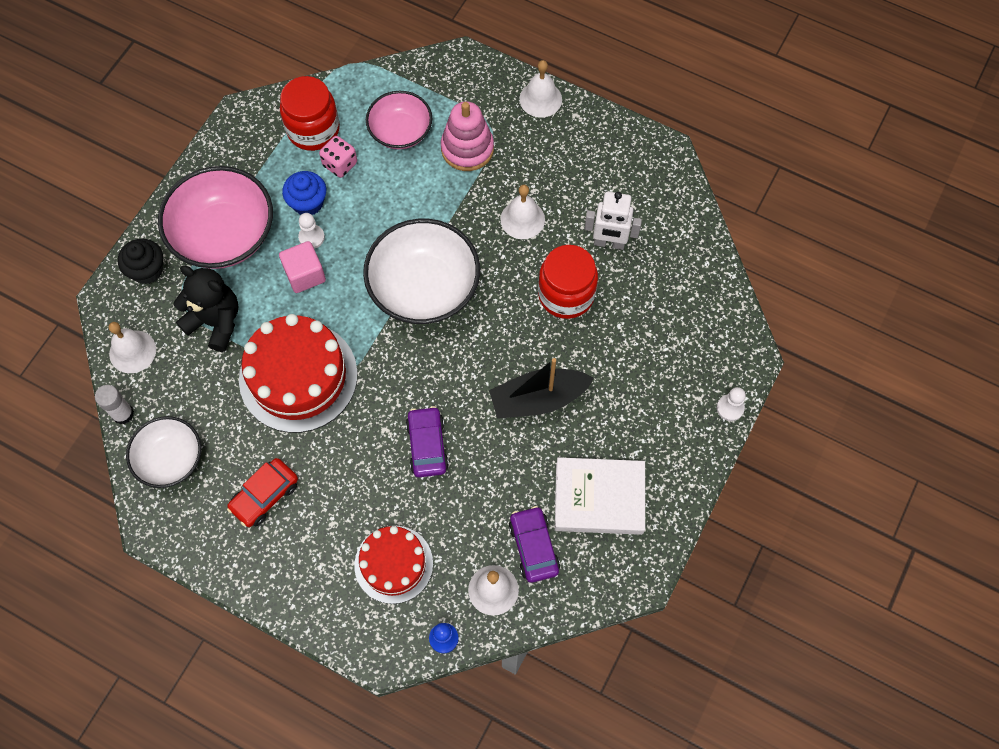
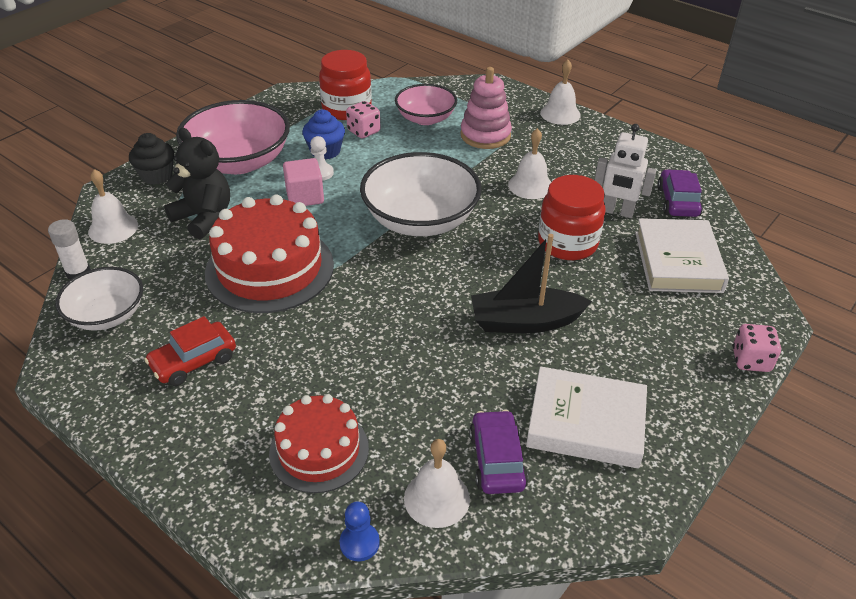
camera: 10 degrees right, 25 degrees down
(427, 445) = (390, 344): purple car -> purple car (677, 201)
(667, 301) = (677, 261): none -> white book
(730, 408) = (751, 360): white pawn -> pink dice

